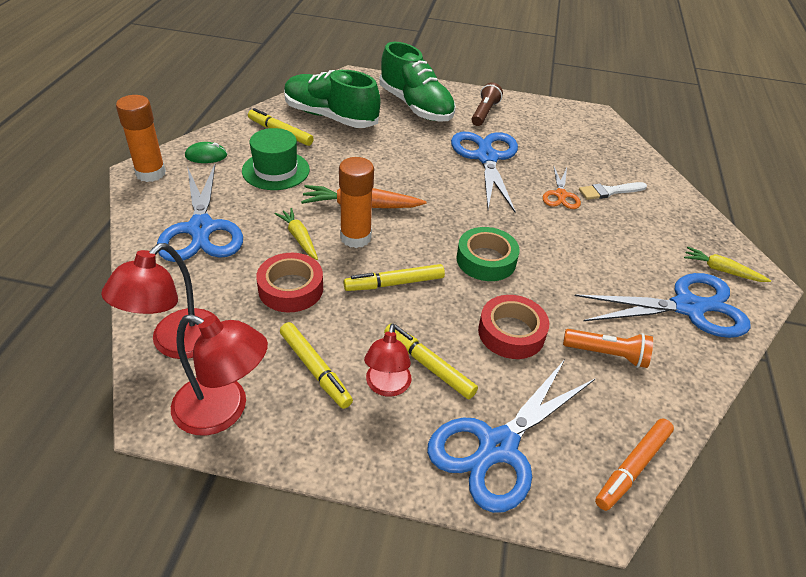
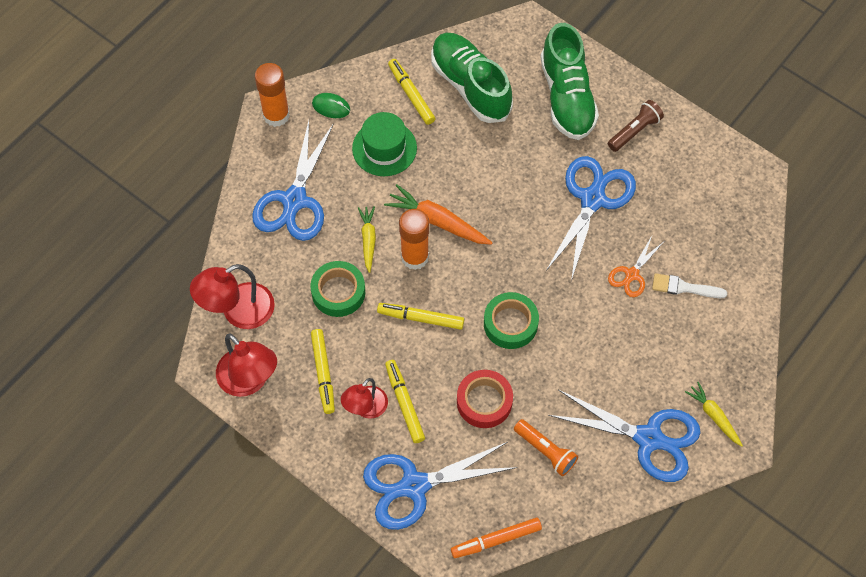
camera: 30 degrees right, 20 degrees up
(291, 288) = (338, 292): red tape -> green tape

